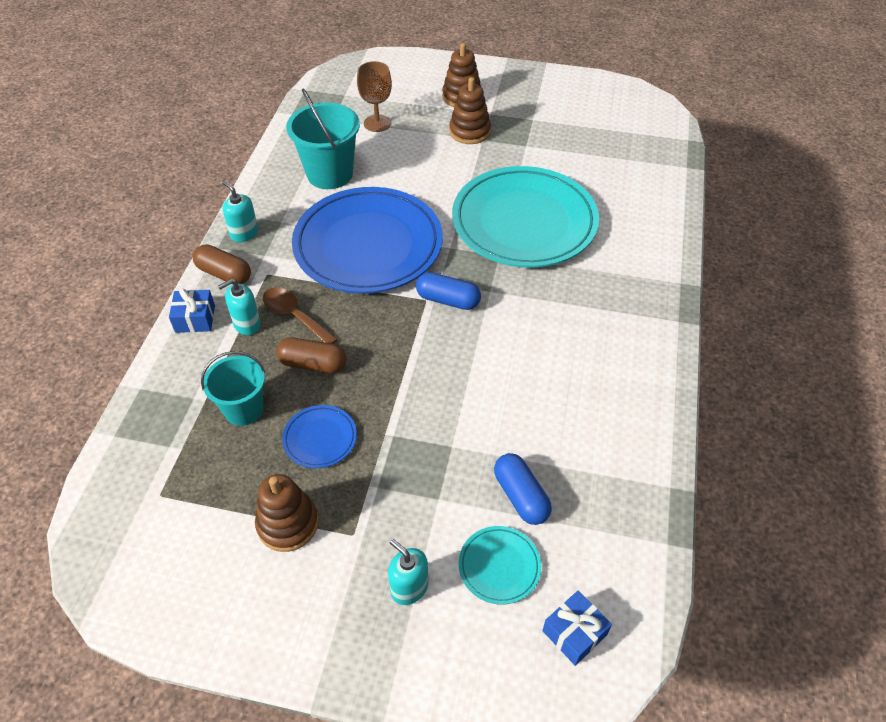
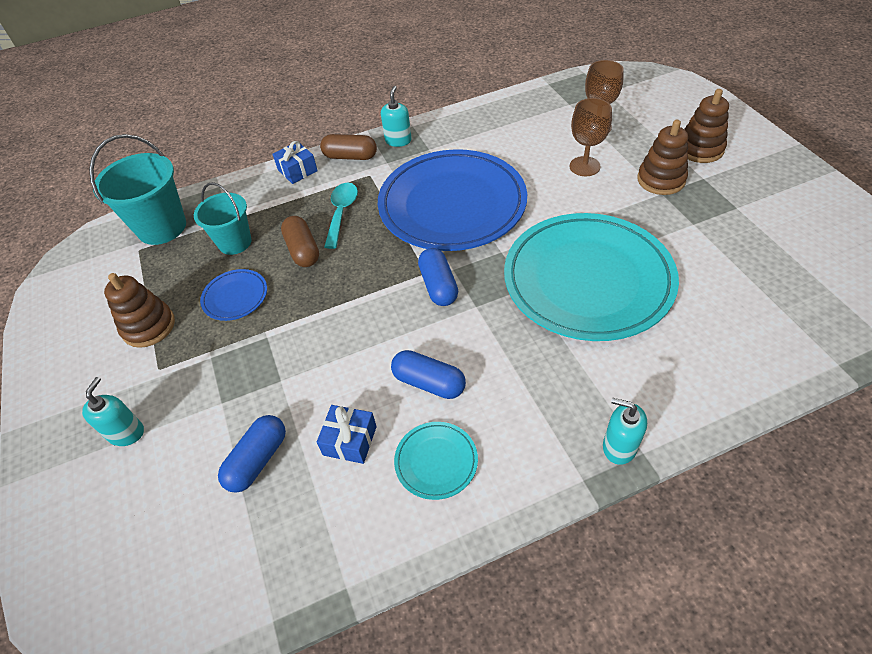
camera: 60 degrees right, 0 degrees up
(224, 274) = (350, 156): brown capsule -> brown capsule turned 75 degrees counterclockwise
(247, 324) = (313, 196): turquoise soap dispenser -> turquoise soap dispenser (619, 447)
(295, 316) = (341, 213): brown spoon -> turquoise spoon
(329, 174) = (506, 140): turquoise bucket -> turquoise bucket (162, 227)
(412, 155) = (584, 166): none -> brown goblet
(499, 566) = (175, 485): turquoise plate -> turquoise plate (436, 461)
(537, 355) = (429, 383): none -> blue capsule
(574, 633) = (132, 585): blue gift -> blue gift (350, 440)

